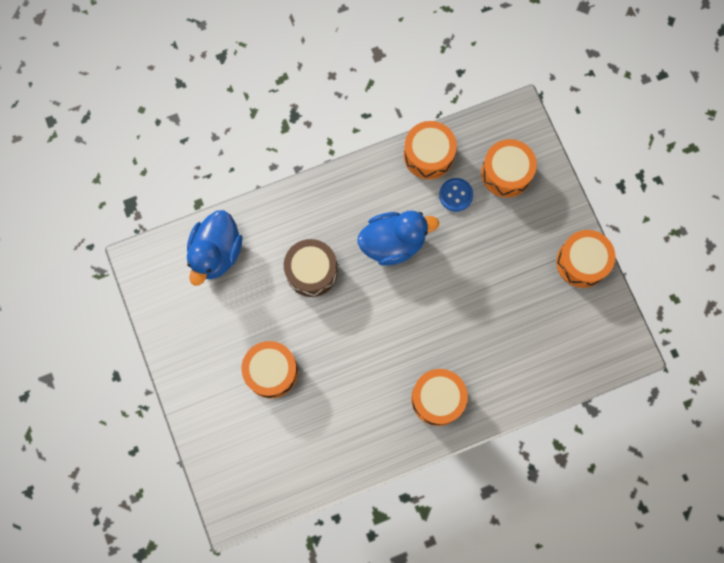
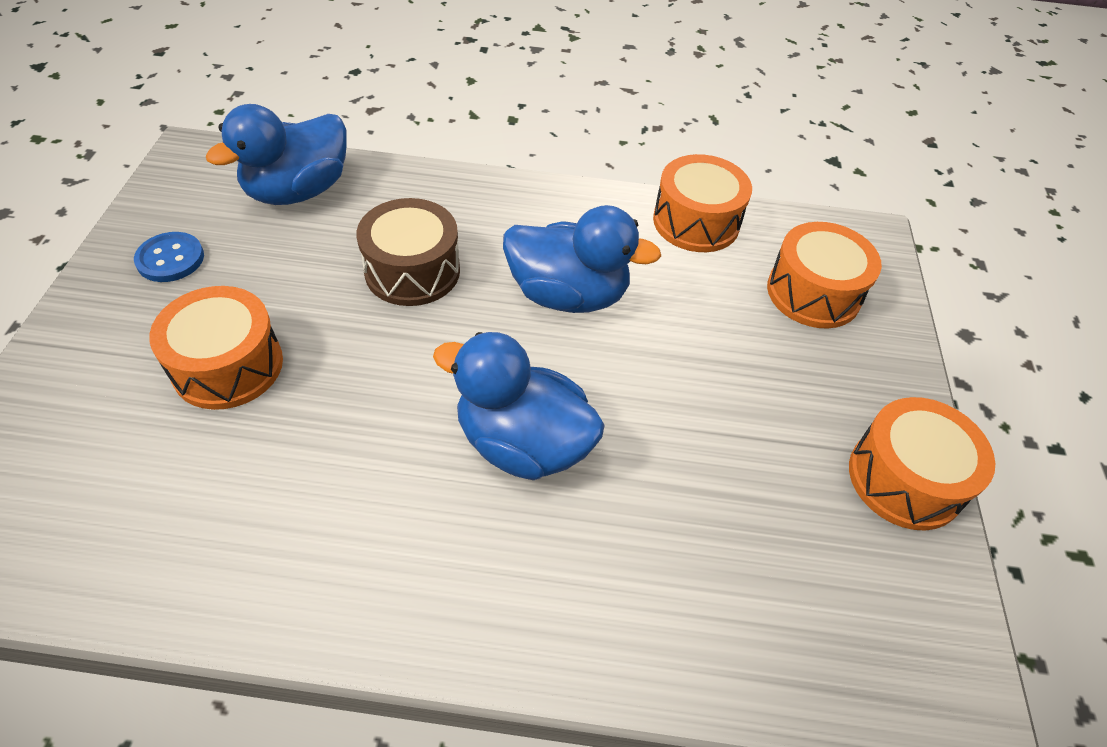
camera: 25 degrees right, 25 degrees down
(420, 335) = (522, 443): none -> blue duck
(437, 399) = (479, 569): orange drum -> none
(456, 195) = (711, 283): blue button -> blue button (170, 259)

